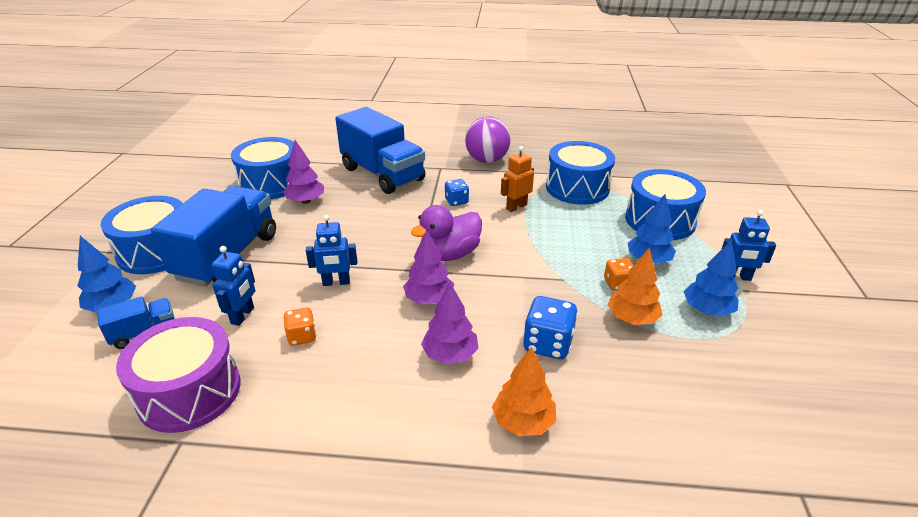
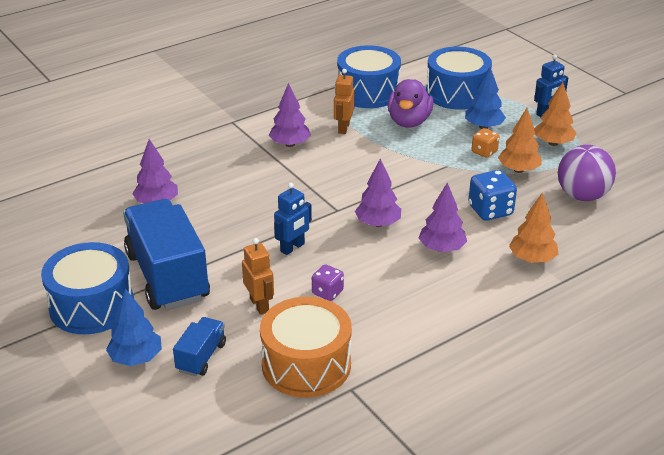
camera: 40 degrees left, 0 degrees up
(189, 392) = (306, 364): purple drum -> orange drum
(243, 316) = (259, 305): blue robot -> orange robot
(271, 183) = (93, 203): blue drum -> none
(302, 336) = (327, 292): orange dice -> purple dice
(382, 174) = (188, 149): blue truck -> none
(450, 254) = (346, 186): purple duck -> purple duck (409, 122)
(456, 201) = (290, 144): blue dice -> purple tree
(487, 160) = (262, 98): purple ball -> purple ball (582, 196)
(707, 310) = (553, 143): blue tree -> orange tree

